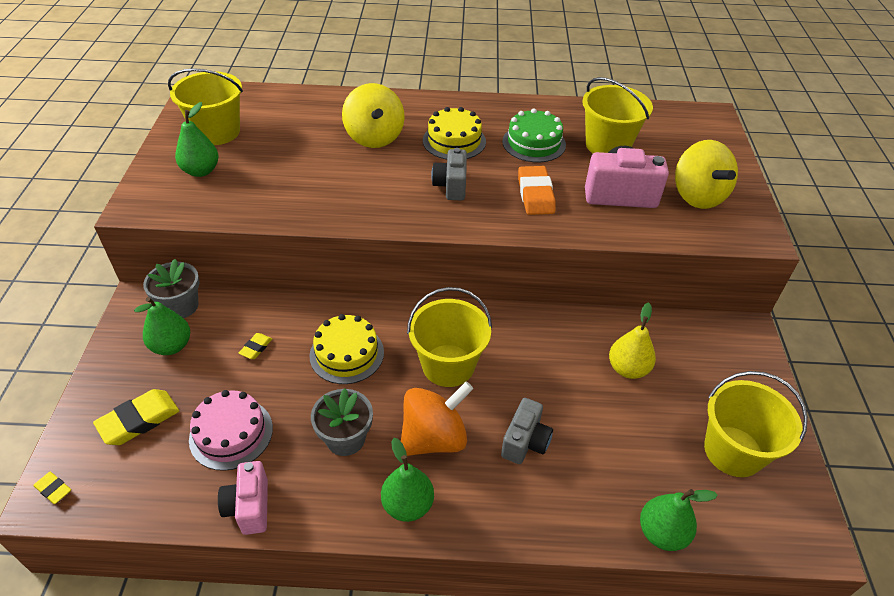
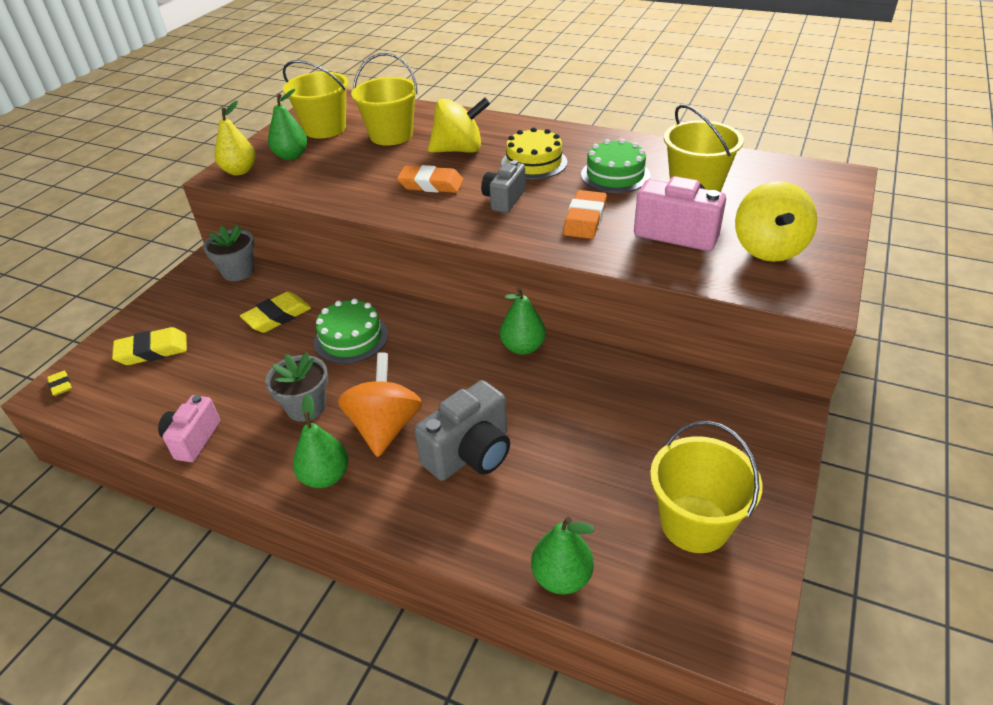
camera: 25 degrees right, 5 degrees down
(172, 346) = (212, 300): green pear -> green pear (523, 347)
(231, 433) = (215, 378): pink cake -> none
(256, 348) = (277, 316): yellow eraser -> yellow eraser, size x1.92
(347, 354) = (351, 338): yellow cake -> green cake
(370, 181) = (431, 184): none -> orange eraser
(374, 137) = (459, 150): yellow spinning top -> yellow spinning top turned 105 degrees counterclockwise
(434, 438) = (385, 427): orange spinning top -> orange spinning top turned 75 degrees counterclockwise
(448, 365) = (437, 369): yellow bucket -> yellow bucket (391, 135)
(525, 442) = (470, 454): grey camera -> grey camera, size x1.52
(627, 369) = (621, 414): yellow pear -> yellow pear (240, 171)

